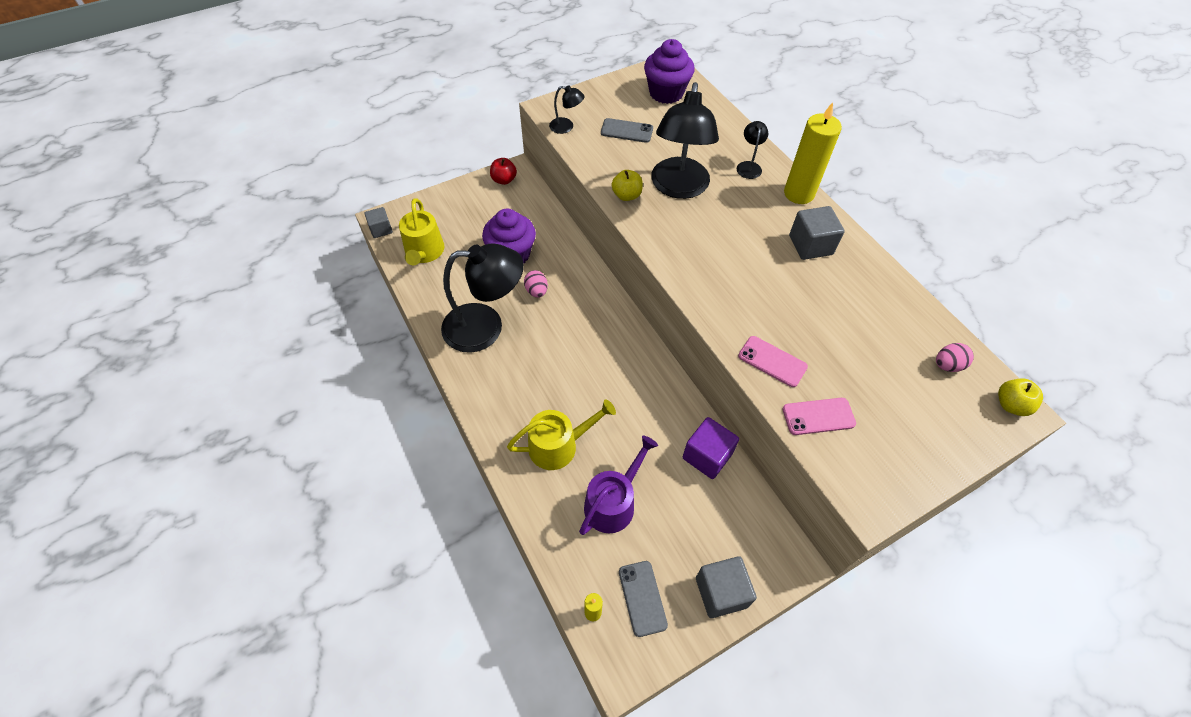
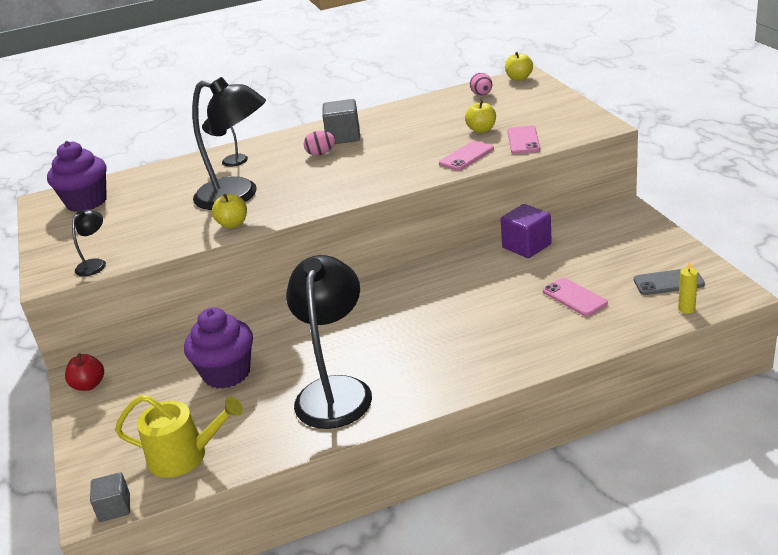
camera: 75 degrees left, 25 degrees down
(536, 291) = (294, 351): pink egg -> pink egg (321, 153)
(559, 445) = (508, 331): yellow watering can -> none
(613, 502) = (574, 297): purple watering can -> pink phone
(626, 131) = (131, 225): grey phone -> none
(721, 592) = (657, 244): grey cube -> none
(799, 193) = (279, 139): yellow candle -> none
(842, 371) = (481, 130): none -> yellow apple

